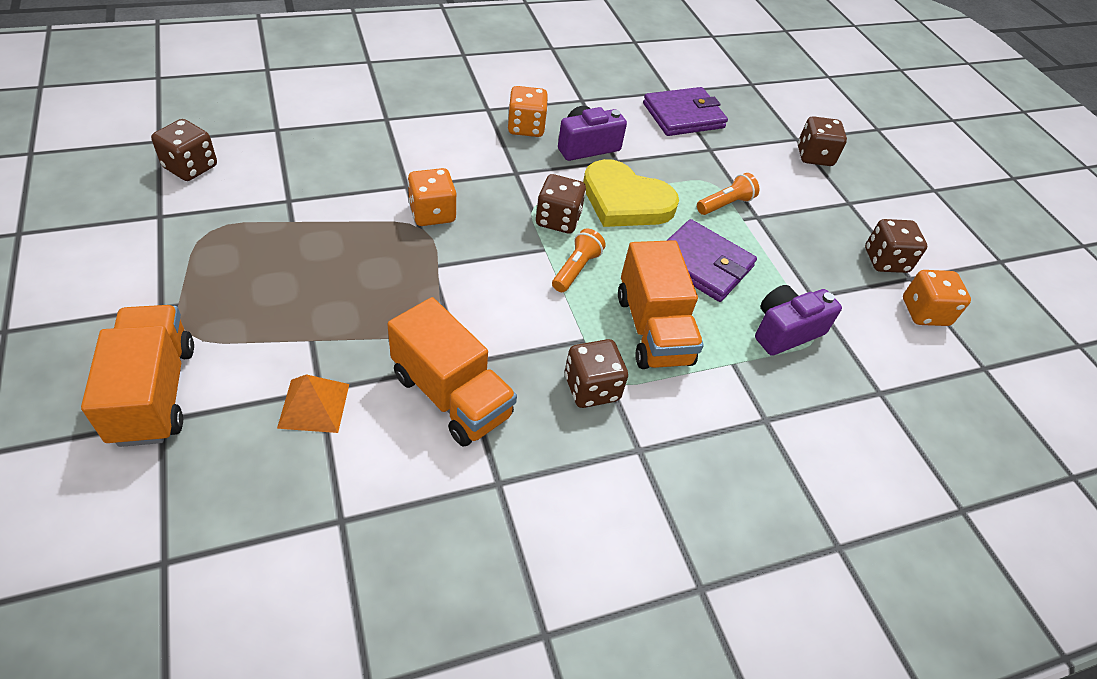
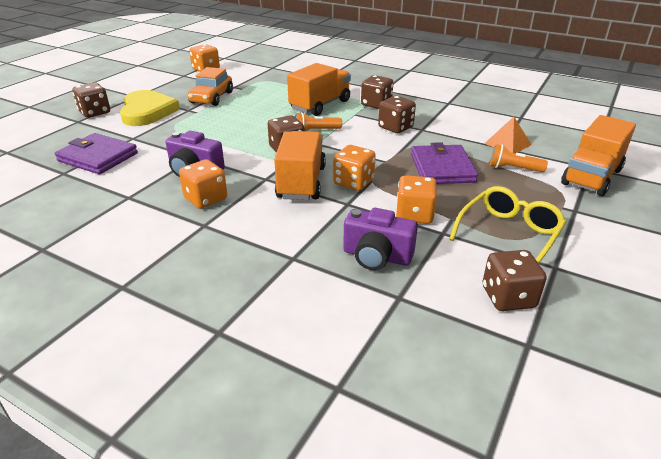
camera: 125 degrees left, 15 degrees down
(222, 231) = (509, 234): none -> yellow glasses
(332, 205) = (414, 215): none -> orange dice
(451, 395) = (439, 124): orange truck -> orange truck (301, 182)
(625, 200) = (234, 140): yellow heart -> yellow heart (147, 111)
(702, 264) = (254, 109): purple wallet -> purple wallet (442, 168)
(725, 204) = (190, 118): orange flashlight -> orange flashlight (513, 168)
(784, 254) = (211, 98): none -> orange car
(785, 331) = (269, 86): purple camera -> purple camera (376, 256)
(885, 261) = (178, 81): brown dice -> brown dice (395, 127)

